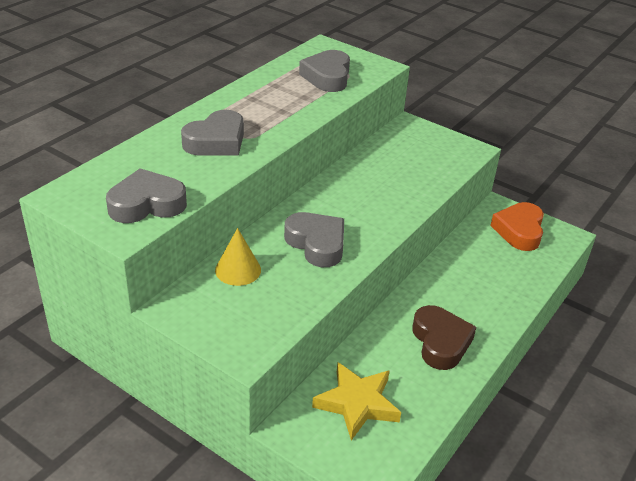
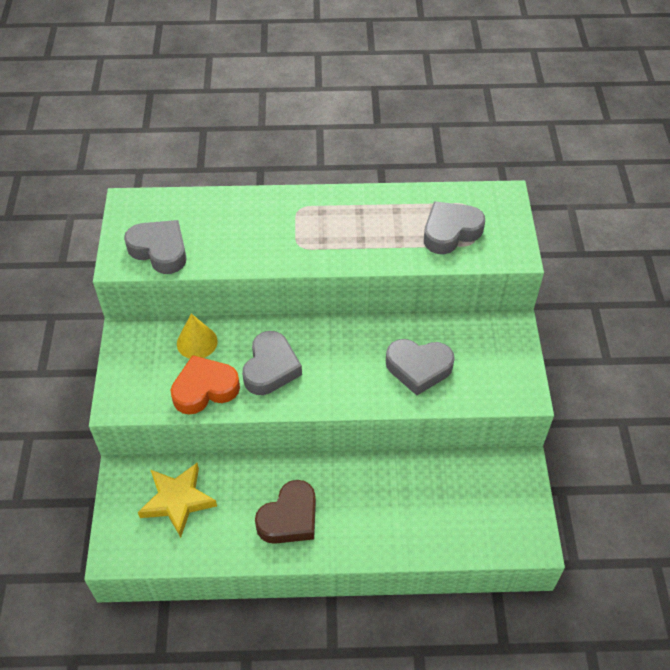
camera: 55 degrees right, 15 degrees up
(216, 141) = (274, 232): grey heart -> grey heart (418, 368)
(519, 231) = (500, 499): orange heart -> orange heart (205, 389)

